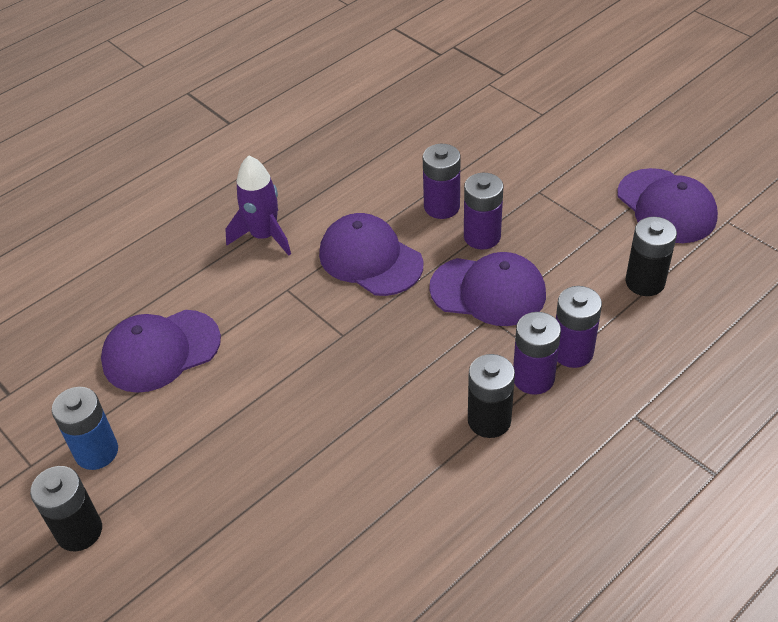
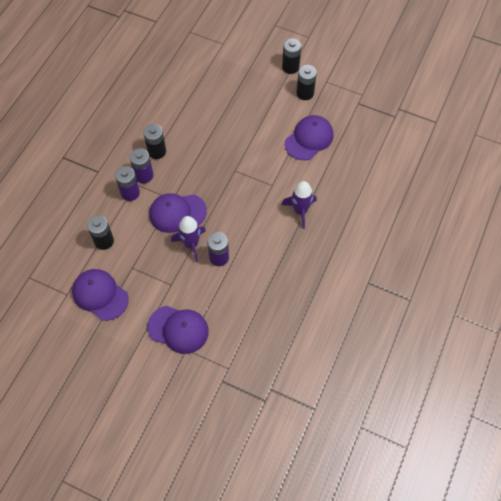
camera: 155 degrees right, 15 degrees up
(96, 452) = (305, 93): blue battery -> black battery
(370, 259) = (241, 213): purple cap -> purple cap (178, 329)
(482, 236) = (191, 244): purple battery -> purple rocket

